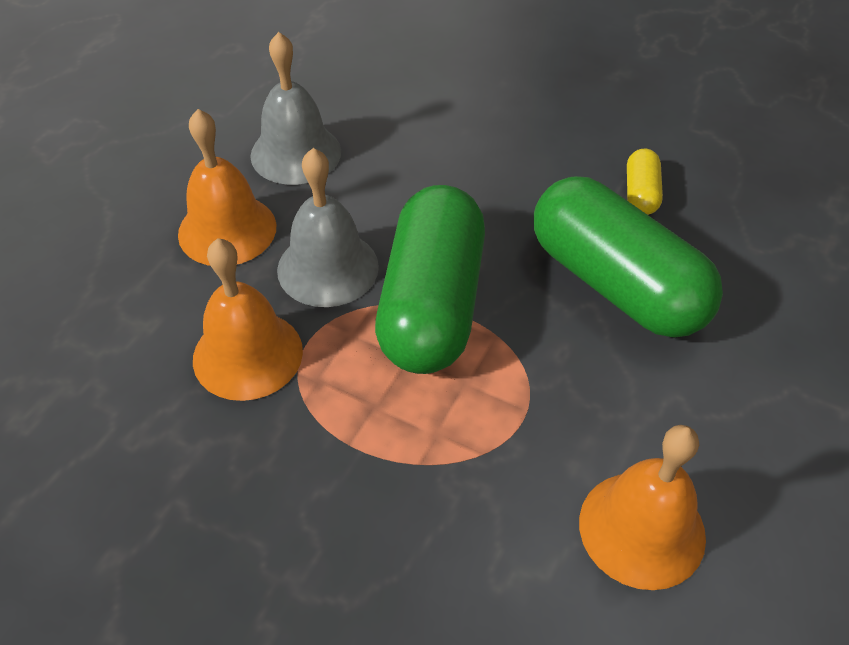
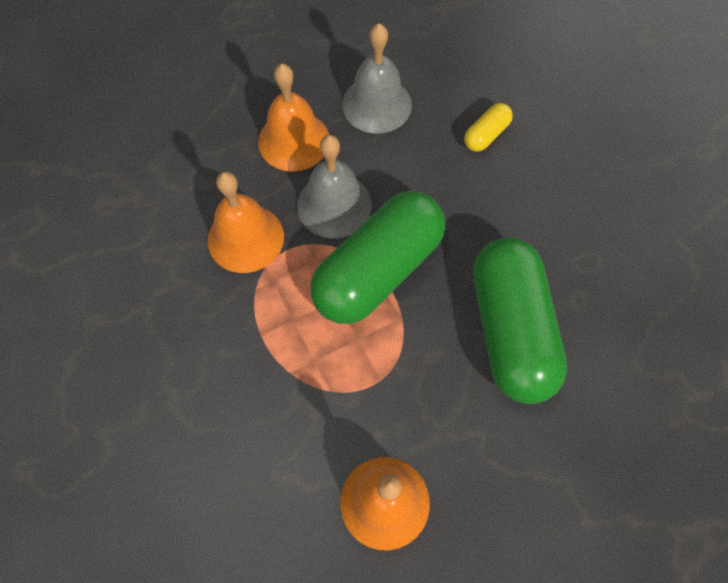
camera: 35 degrees right, 15 degrees up
(640, 193) = (589, 271): yellow capsule -> yellow capsule (486, 134)

